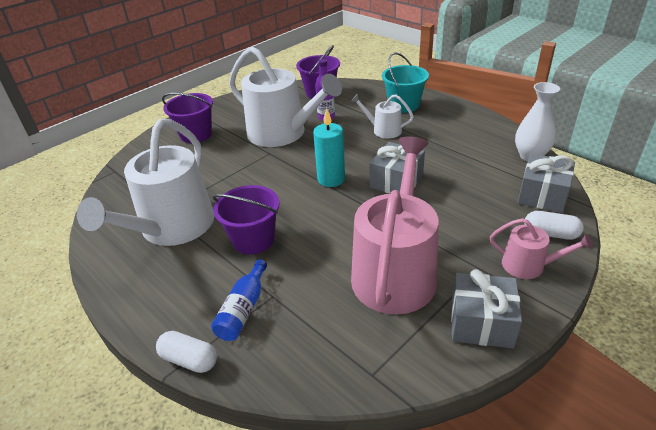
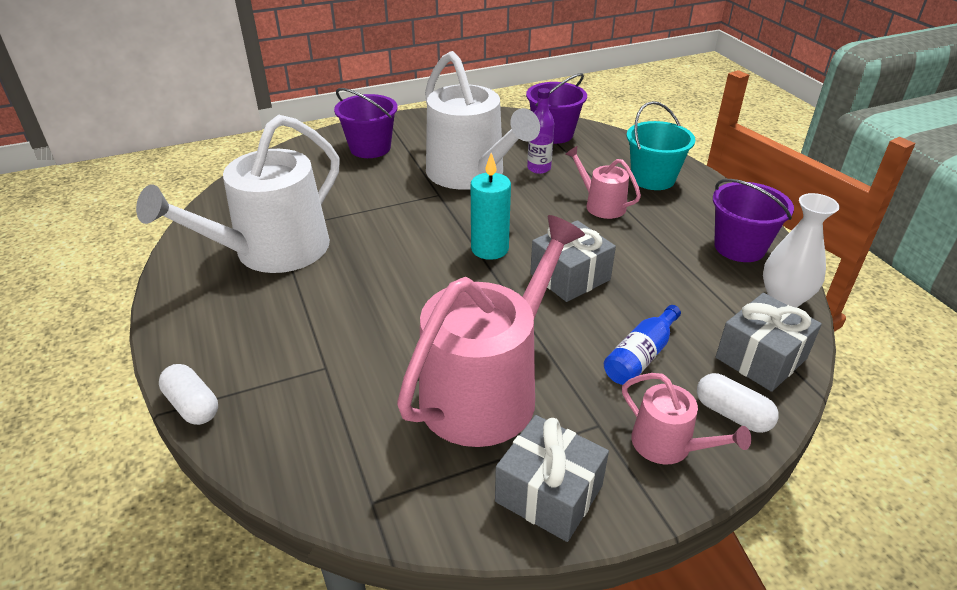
camera: 20 degrees right, 0 degrees up
(243, 309) = (284, 371): blue bottle -> blue bottle (640, 356)
(253, 240) = (349, 294): purple bucket -> purple bucket (739, 247)
(383, 130) = (601, 205): white watering can -> pink watering can

